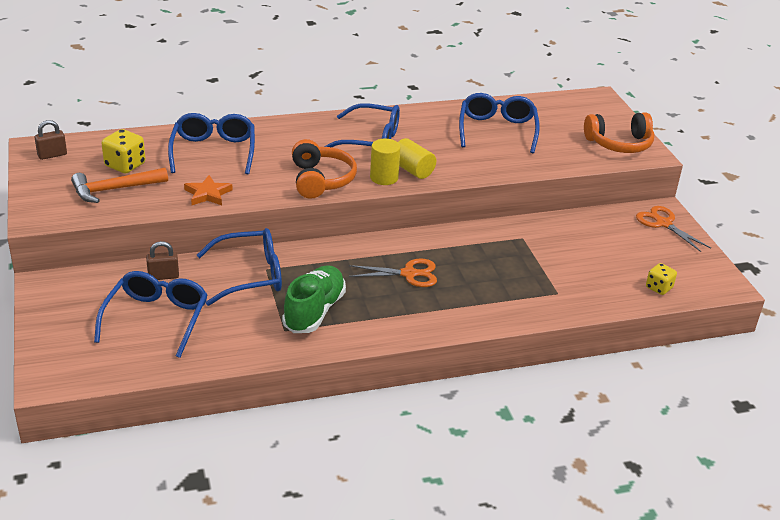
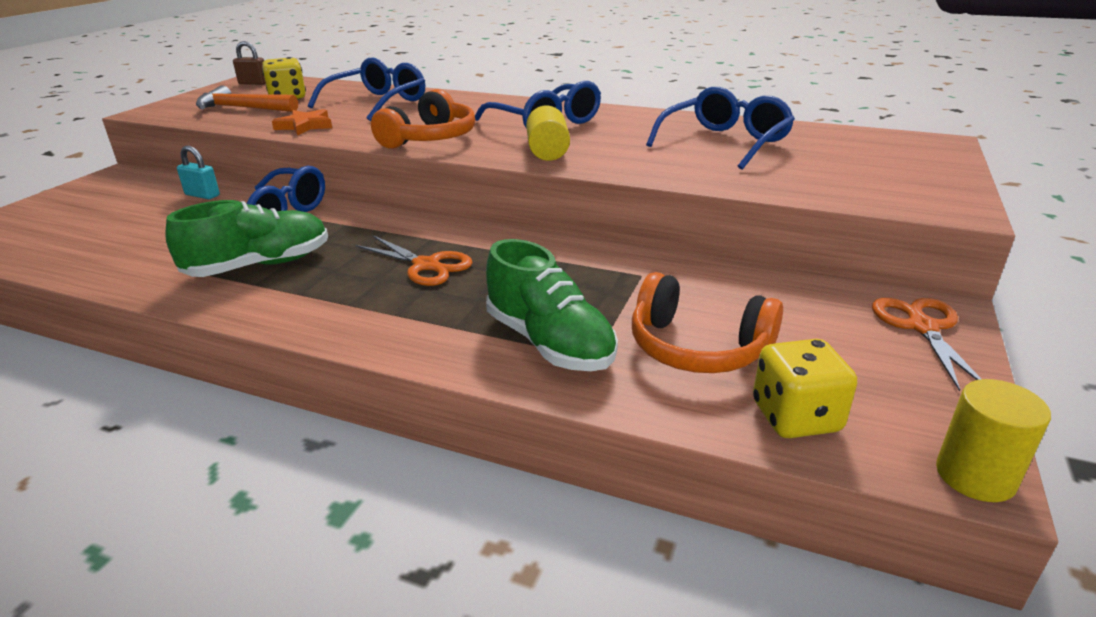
camera: 40 degrees right, 5 degrees down
(156, 318) = (126, 223): blue glasses -> none
(163, 276) = (202, 195): brown padlock -> turquoise padlock
(384, 178) = (501, 151): yellow cylinder -> yellow cylinder (975, 476)
(531, 294) = (549, 342): none -> green shoe
(619, 144) = (910, 188): orange headphones -> orange headphones (697, 348)
(659, 288) = (795, 417): yellow dice -> yellow dice, size x1.51

